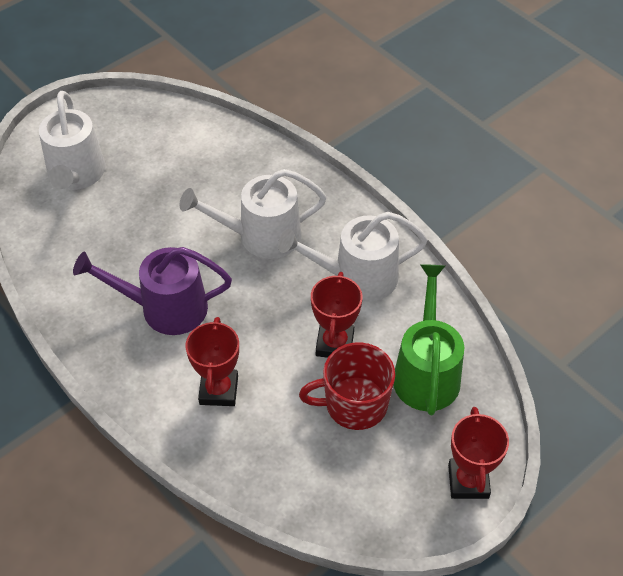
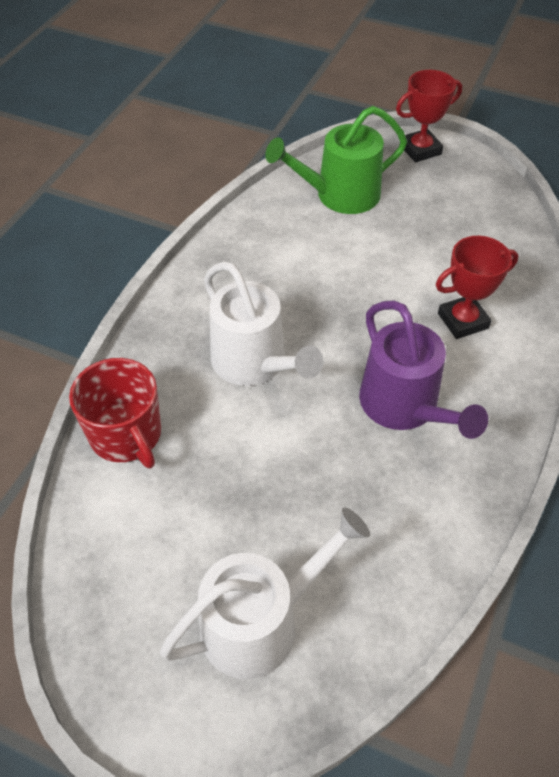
camera: 115 degrees left, 0 degrees up
(335, 344) = (352, 259): red trophy -> none
(354, 404) = (404, 227): red mug -> red mug (126, 435)
(357, 277) = (264, 269): white watering can -> none

